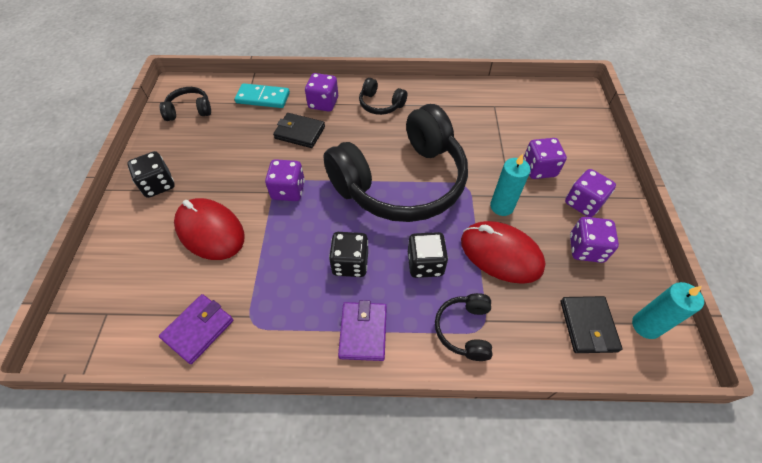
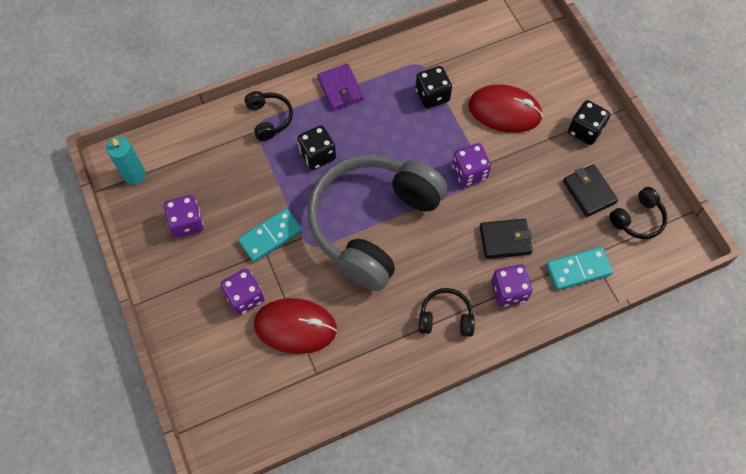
camera: 155 degrees right, 10 degrees up
(198, 329) = (453, 47): purple wallet -> none
(350, 263) = (377, 131): black dice -> black dice (432, 95)
(401, 182) = (373, 224): black headphones -> grey headphones
(501, 206) = (270, 236): turquoise candle -> turquoise domino
(501, 254) = (258, 188): red mouse -> red mouse (295, 327)
(583, 203) = (195, 272): purple dice -> none
(588, 326) = (178, 157): black wallet -> black wallet (589, 192)

